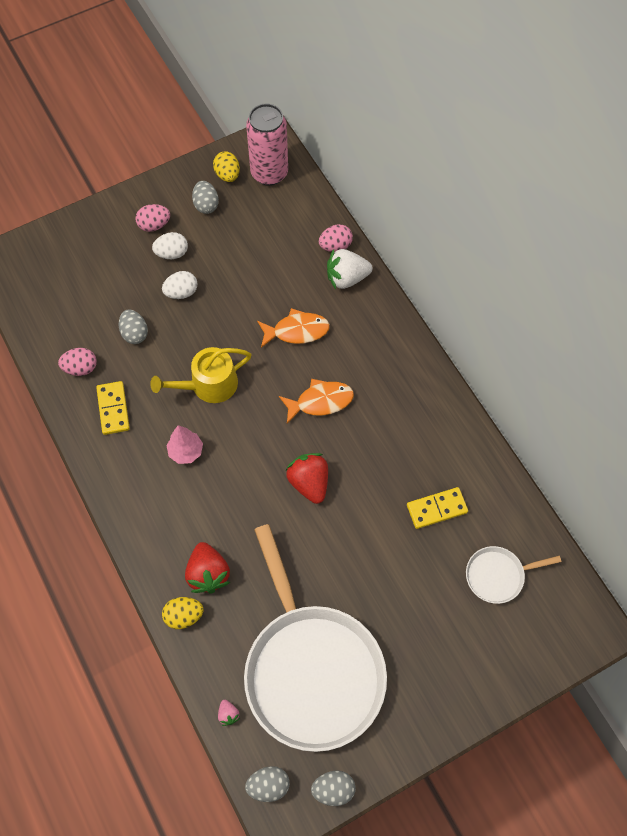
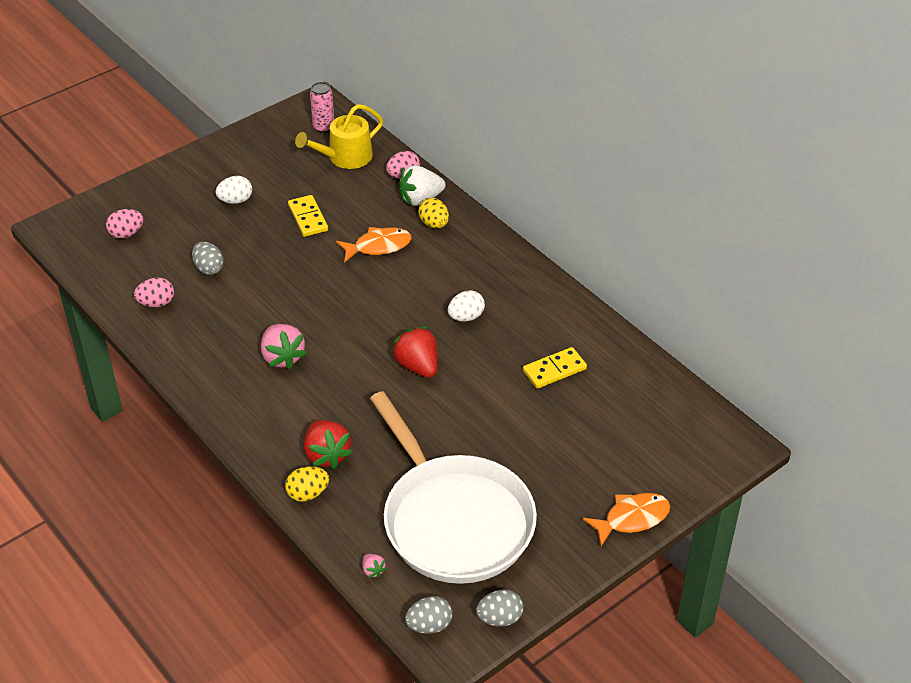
camera: 10 degrees left, 20 degrees down
(113, 409) = (197, 332): yellow domino -> yellow domino (308, 218)
(154, 225) = (212, 180): pink egg -> pink egg (126, 234)
(181, 292) = (252, 230): white egg -> white egg (466, 317)
(186, 451) = (282, 357): pink tree -> pink strawberry
(206, 205) = (263, 159): grey egg -> none
(208, 385) = (295, 300): yellow watering can -> yellow watering can (345, 157)
(227, 175) = (281, 133): yellow egg -> yellow egg (434, 224)
(269, 173) = (323, 127): pink can -> pink can, size x0.57
(320, 401) = (415, 299): orange fish -> orange fish (632, 519)
(498, 575) = (630, 415): white pan -> none

